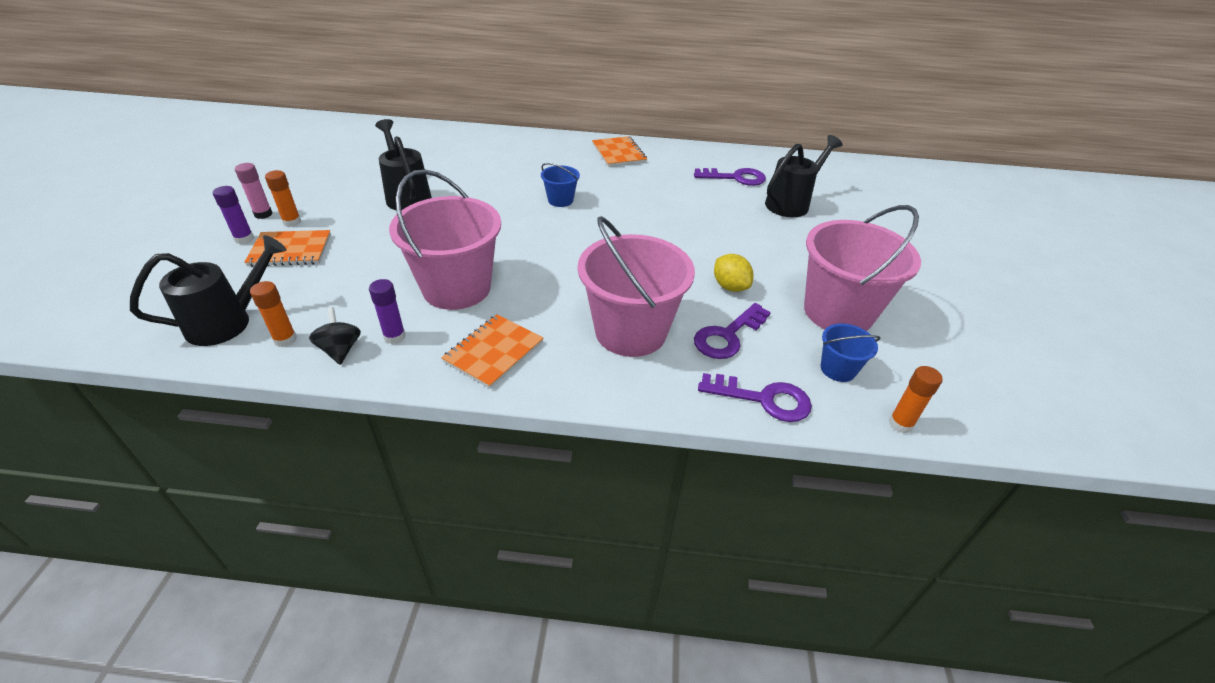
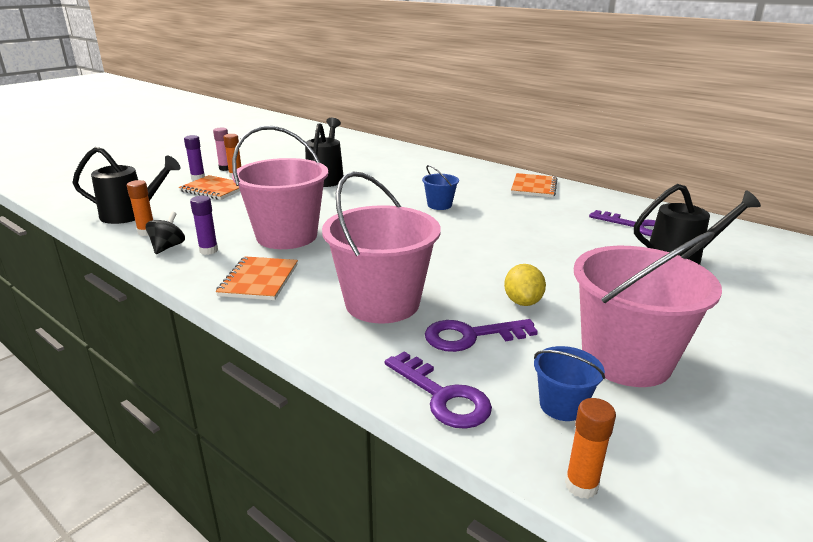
camera: 35 degrees right, 15 degrees down
(493, 352) = (259, 280): orange notebook -> orange notebook turned 60 degrees counterclockwise

